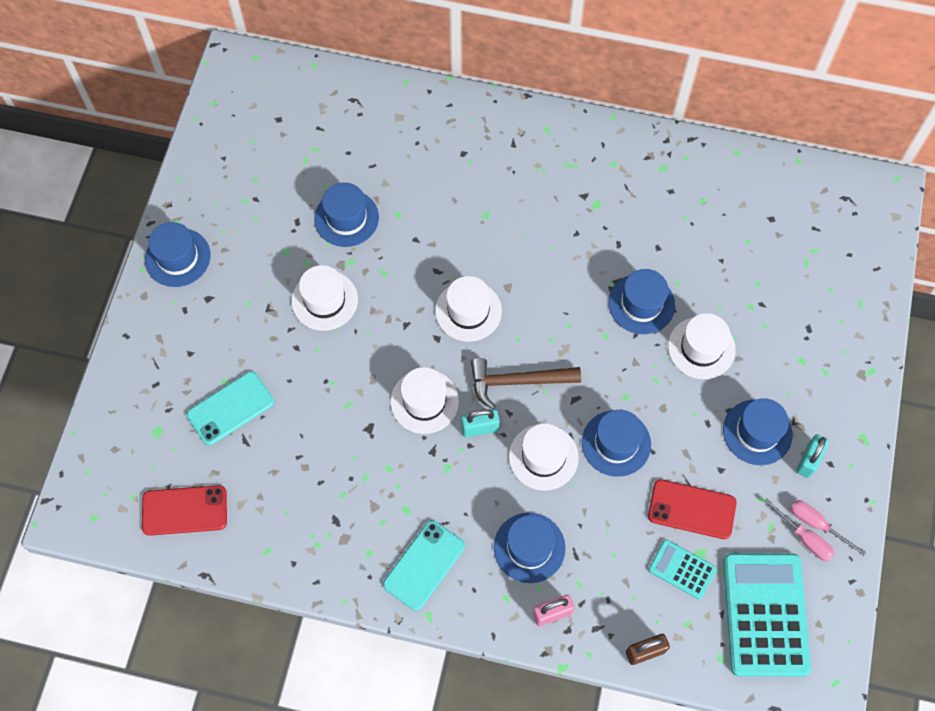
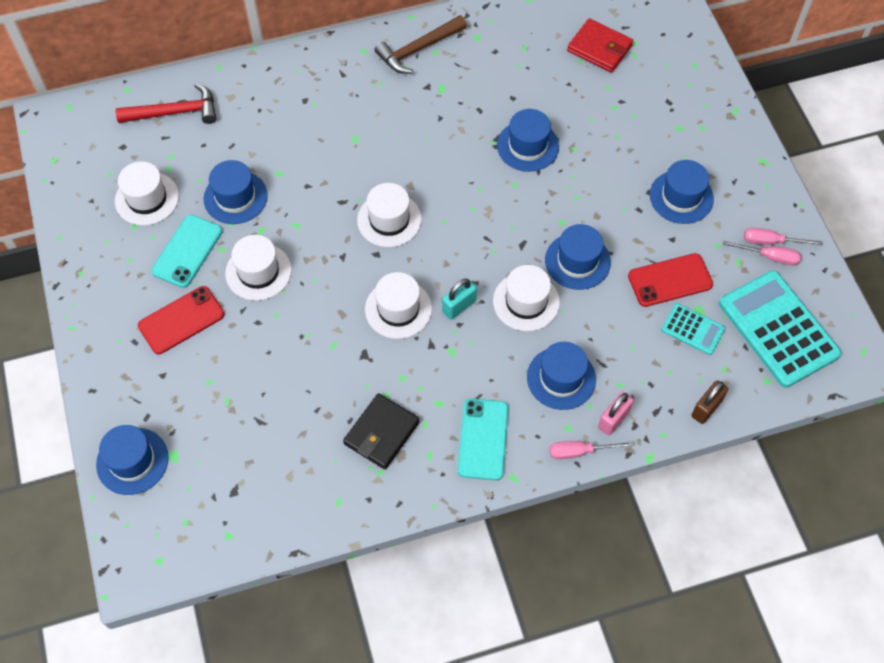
camera: 30 degrees left, 5 degrees down
(177, 257) = (100, 301): blue hat -> blue hat (132, 461)
(184, 510) = (241, 508): red phone -> red phone (181, 320)
(230, 408) = (229, 401): turquoise phone -> turquoise phone (187, 251)
(340, 509) = (381, 433): none -> black wallet
(342, 108) = (175, 112): none -> red hammer
(502, 626) = (579, 451): none -> pink screwdriver
(517, 382) = (466, 254): brown hammer -> brown hammer (418, 50)
(682, 569) = (693, 329): turquoise calculator -> turquoise calculator turned 150 degrees counterclockwise
(701, 348) = (596, 156): white hat -> white hat (147, 198)
(775, 238) = (599, 48): none -> red wallet
(808, 461) = (733, 198): turquoise padlock -> none

